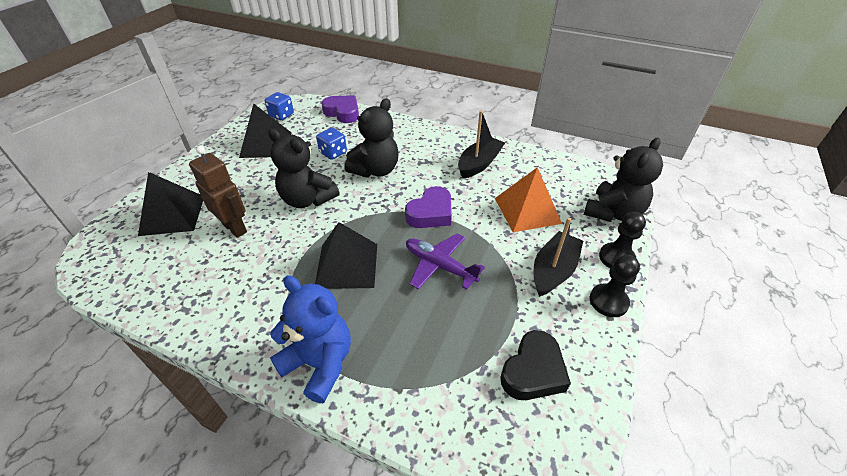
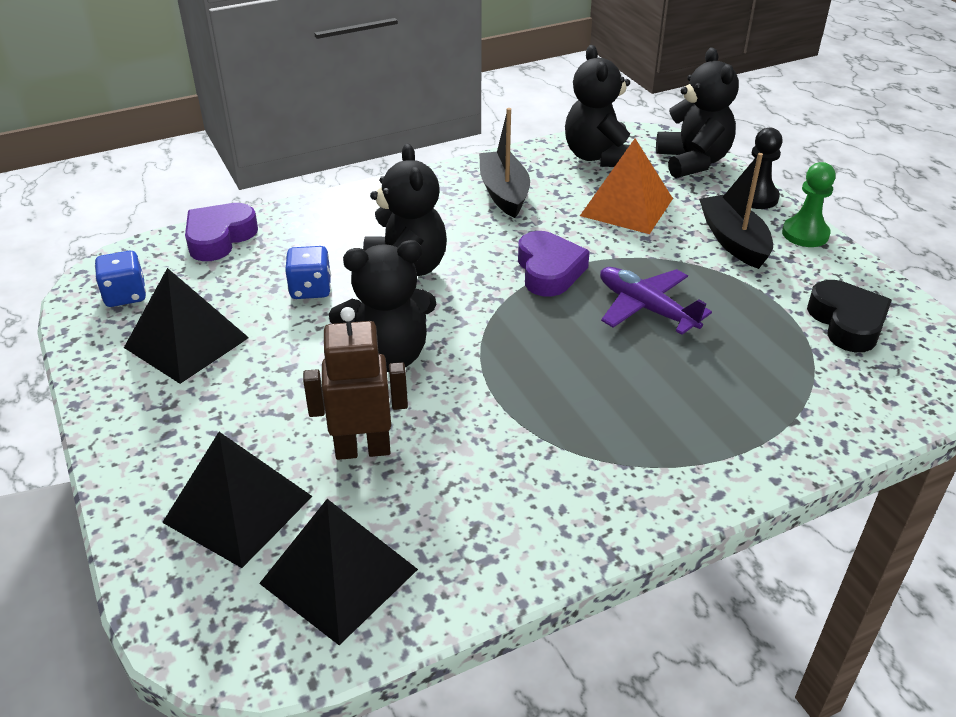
camera: 50 degrees left, 5 degrees down
(319, 363) = (706, 465): blue teddy bear -> none
(343, 113) = (219, 238): purple heart -> purple heart turned 45 degrees counterclockwise
(346, 265) = (565, 376): black pyramid -> black pyramid (338, 576)
(439, 266) = (645, 308): purple plane -> purple plane turned 60 degrees clockwise
(560, 176) = (598, 157): none -> black teddy bear
(608, 301) = (805, 234): black pawn -> green pawn

